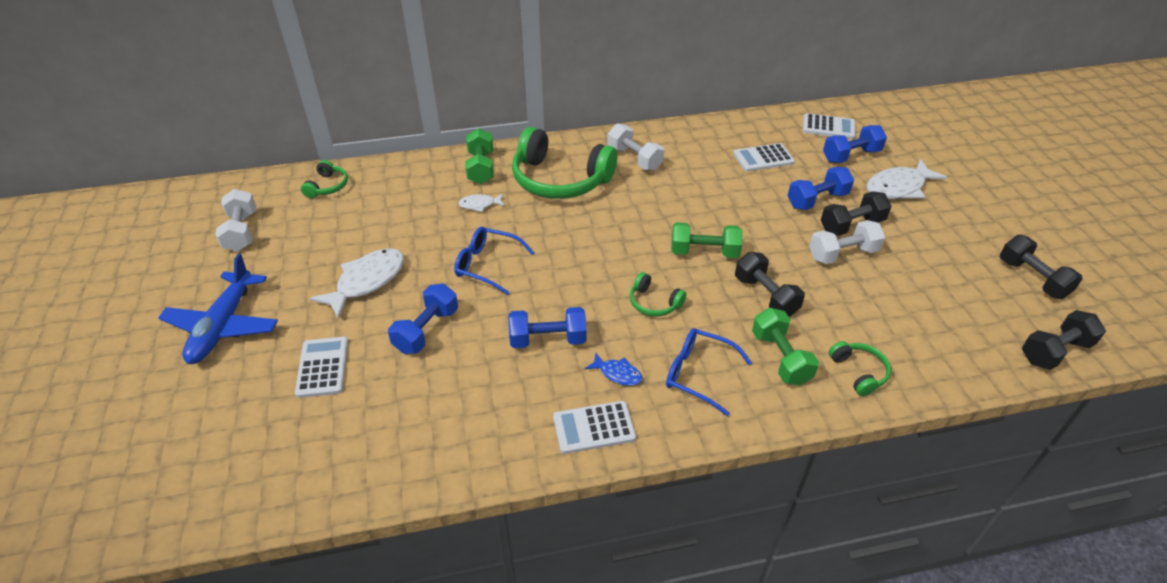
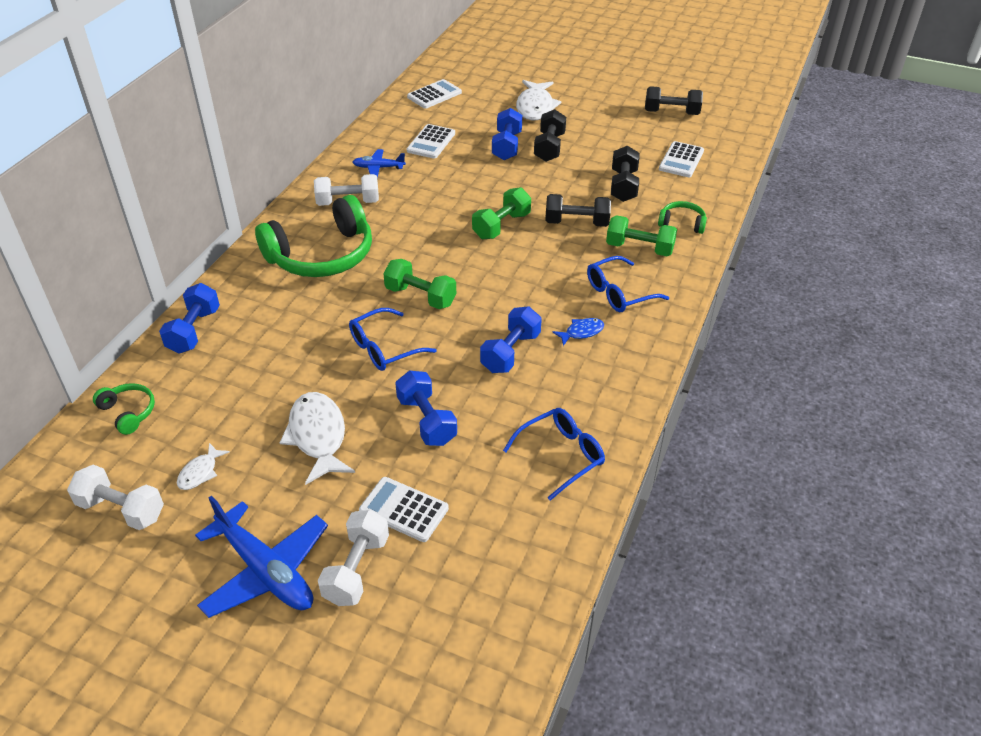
camera: 55 degrees left, 0 degrees up
(447, 436) = (560, 456): none -> blue glasses
(479, 205) = (296, 318): white fish -> white fish (200, 472)
(481, 168) = (242, 294): green dumbbell -> green dumbbell (420, 296)
(594, 428) = (622, 369): white calculator -> white calculator (681, 160)
(654, 303) = (528, 278): green headphones -> none
(694, 150) = (378, 168): none -> blue plane
(842, 254) = (572, 167): white dumbbell -> white dumbbell (356, 569)
(851, 156) = (478, 105): blue dumbbell -> blue dumbbell (194, 331)
(1055, 351) = (733, 143): black dumbbell -> black dumbbell (623, 186)

